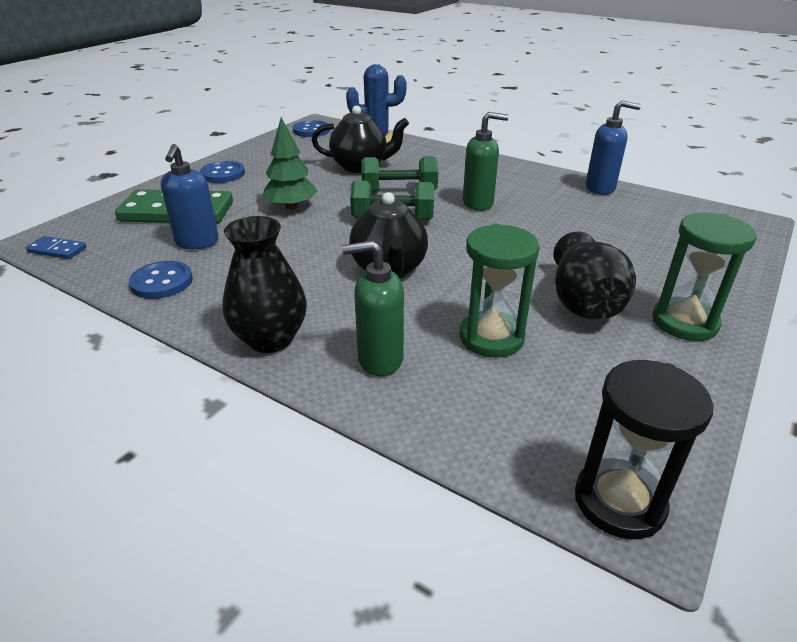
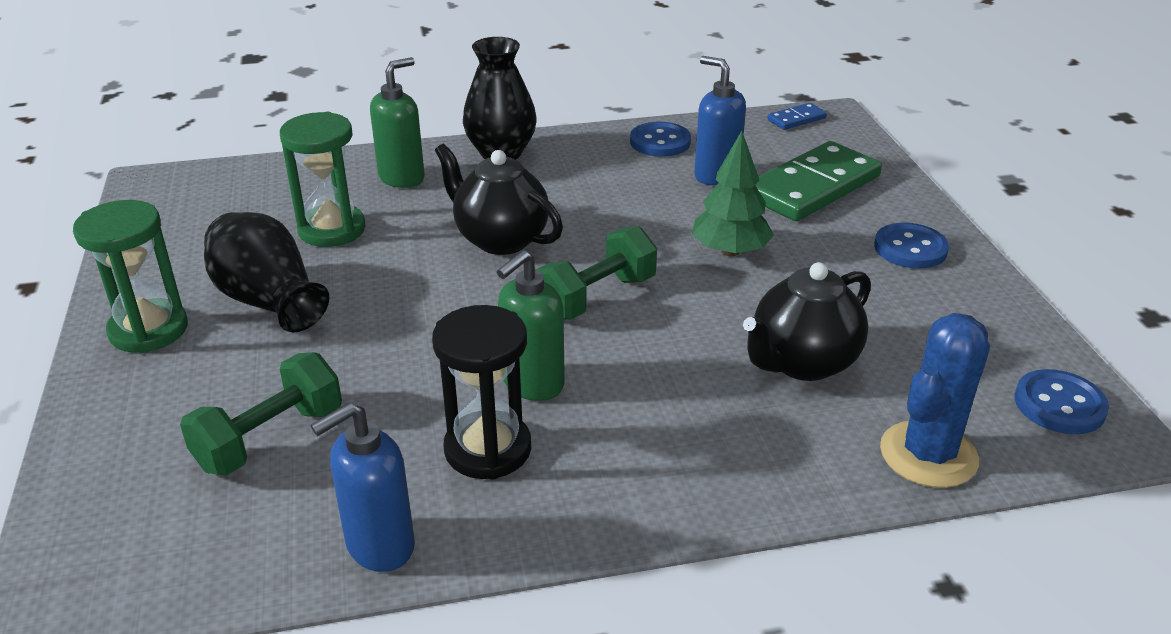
camera: 135 degrees right, 0 degrees up
(399, 192) = (662, 344): green dumbbell -> green dumbbell (270, 439)
(619, 501) = (168, 184): black hourglass -> black hourglass (488, 449)

